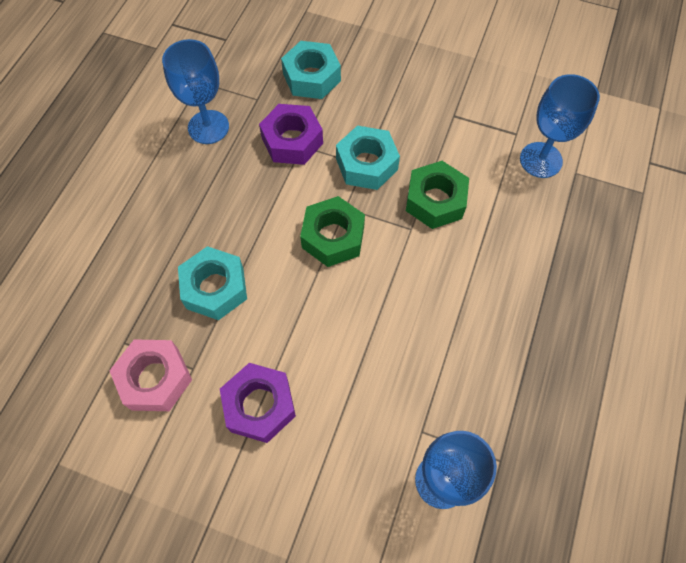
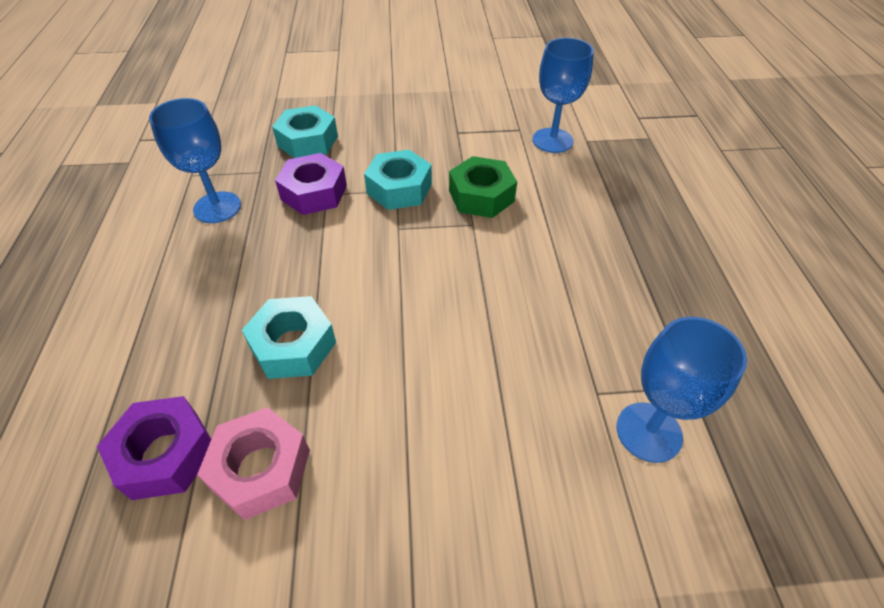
camera: 25 degrees left, 15 degrees down
(259, 405) = (407, 443): purple nut -> purple nut (165, 454)
(333, 237) = (400, 255): green nut -> none

